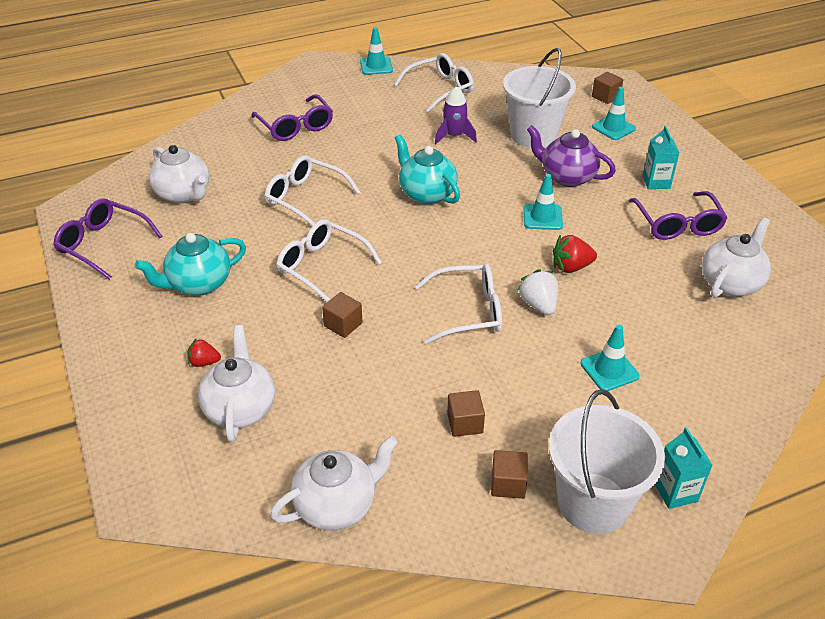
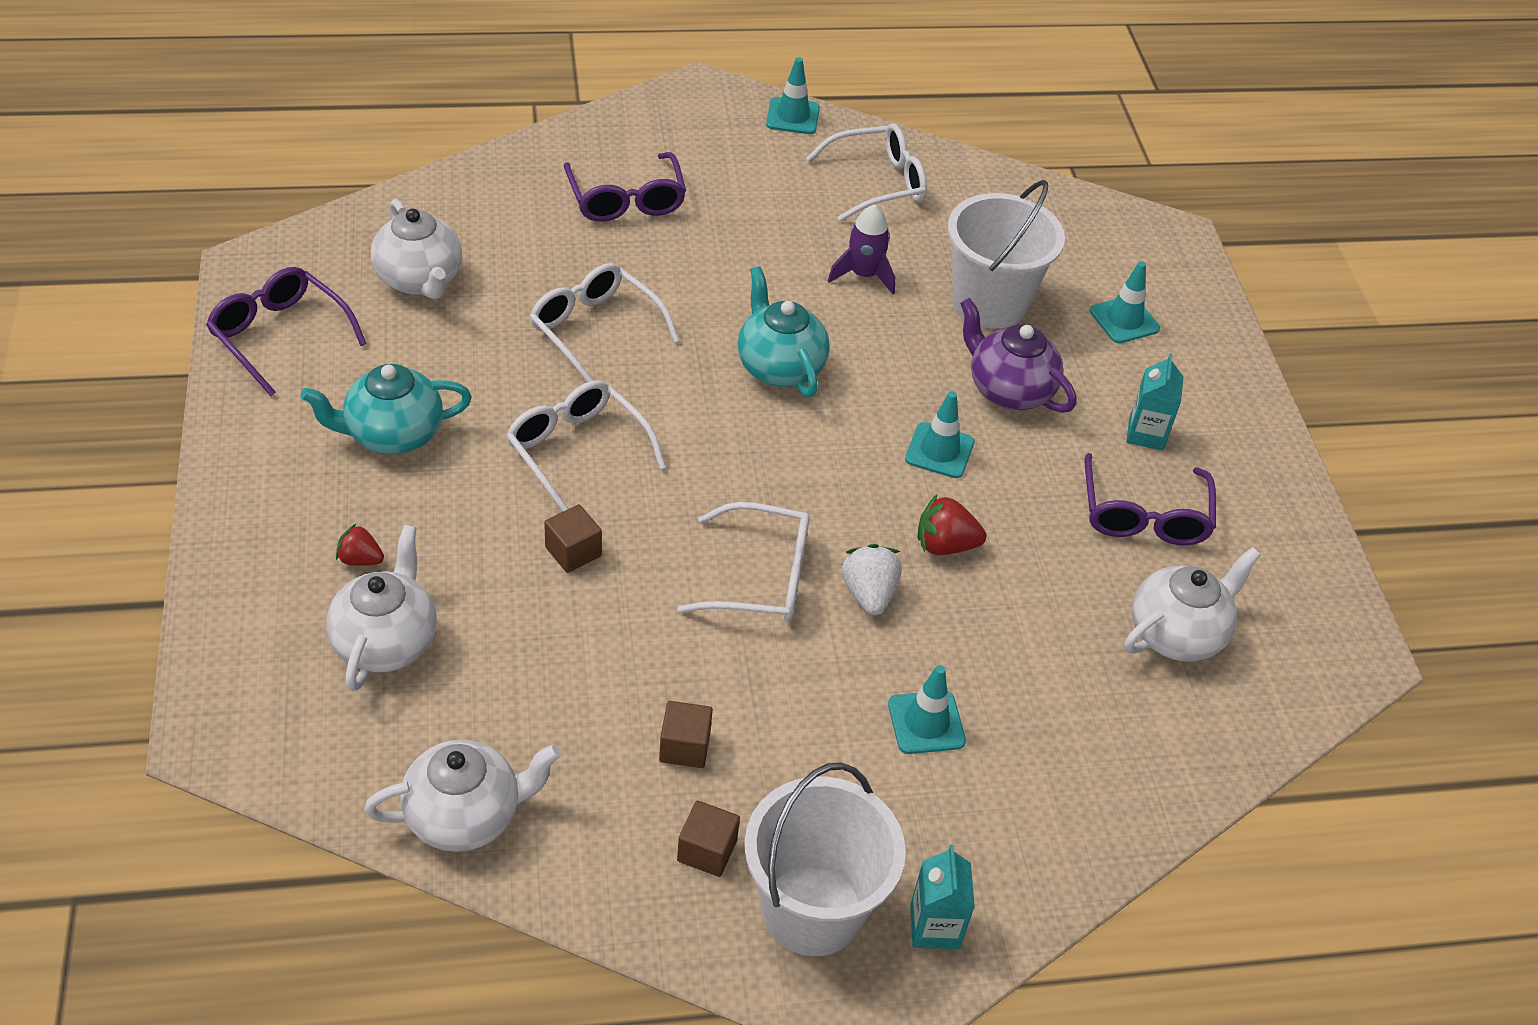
camera: 10 degrees right, 5 degrees up
(605, 97) = (1138, 259): brown cube -> none

